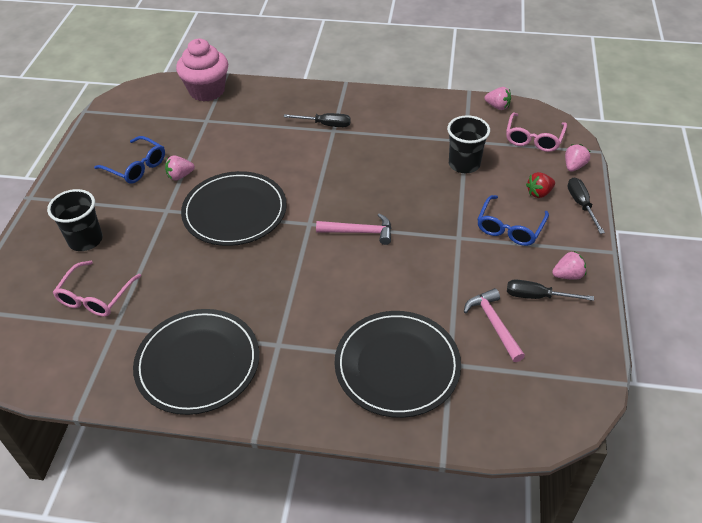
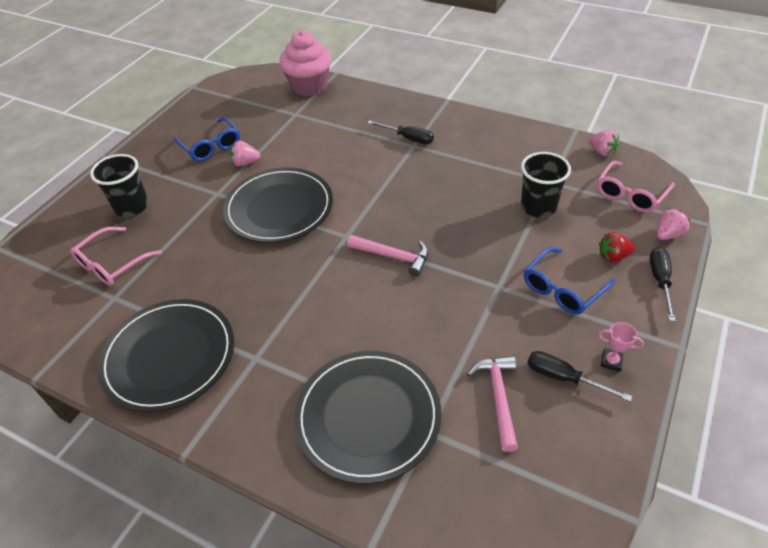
camera: 20 degrees right, 0 degrees up
(568, 275) = (611, 361): pink strawberry -> pink trophy

